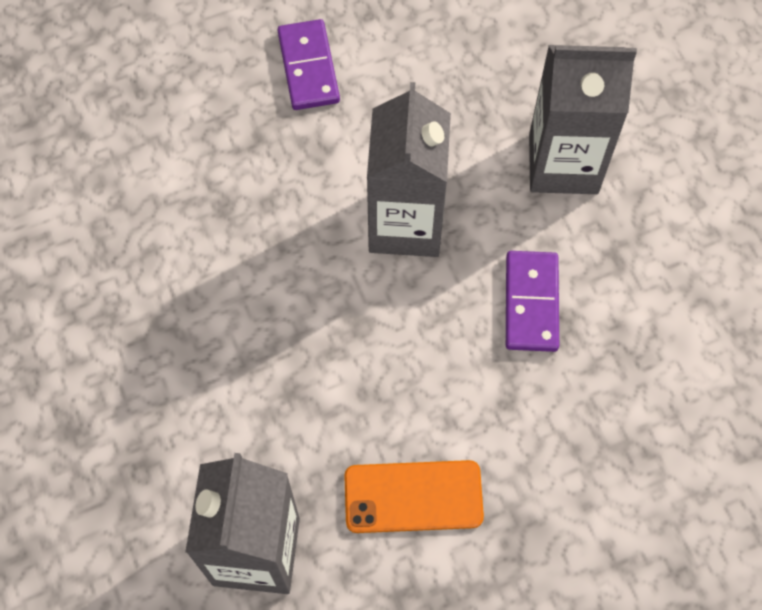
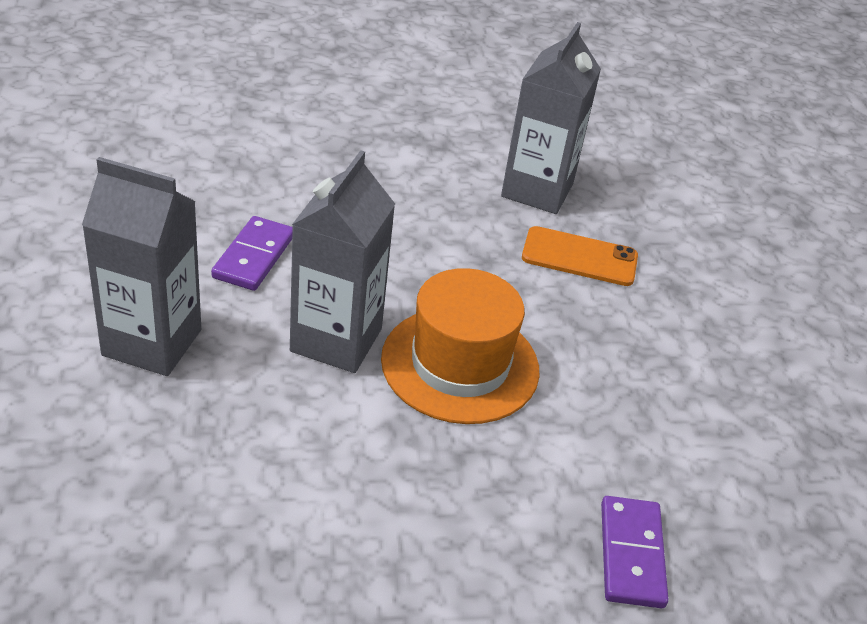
camera: 170 degrees left, 25 degrees down
(282, 235) = (460, 364): none -> orange hat
(308, 67) = (376, 513): purple domino -> purple domino (631, 554)
(413, 497) = (411, 184): orange phone -> orange phone (579, 257)

